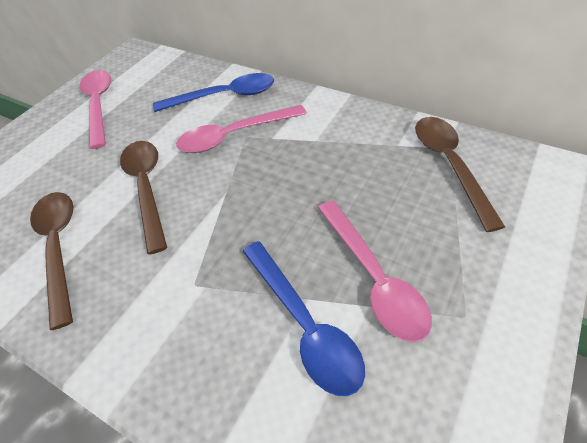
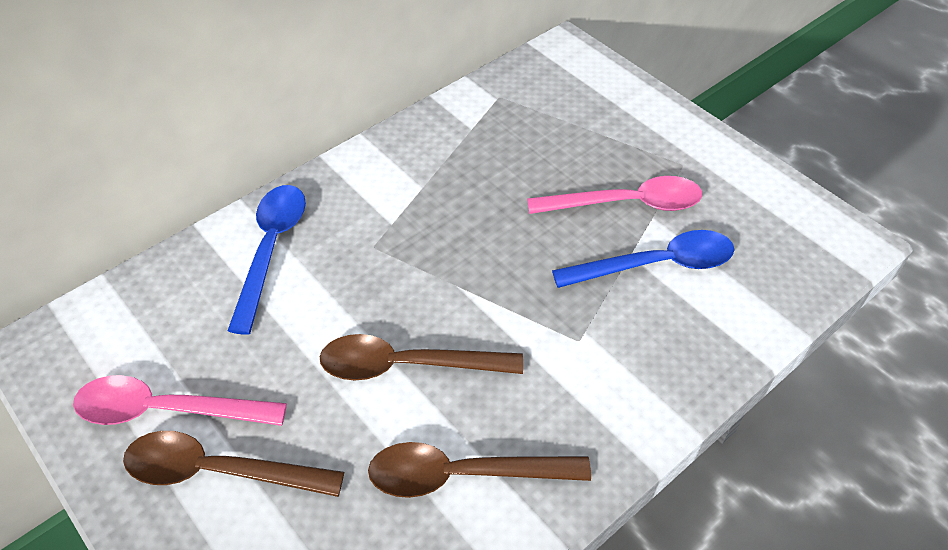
camera: 75 degrees left, 0 degrees up
(234, 135) = (363, 257): pink spoon -> none
(449, 165) = (521, 106): brown spoon -> brown spoon (219, 471)

